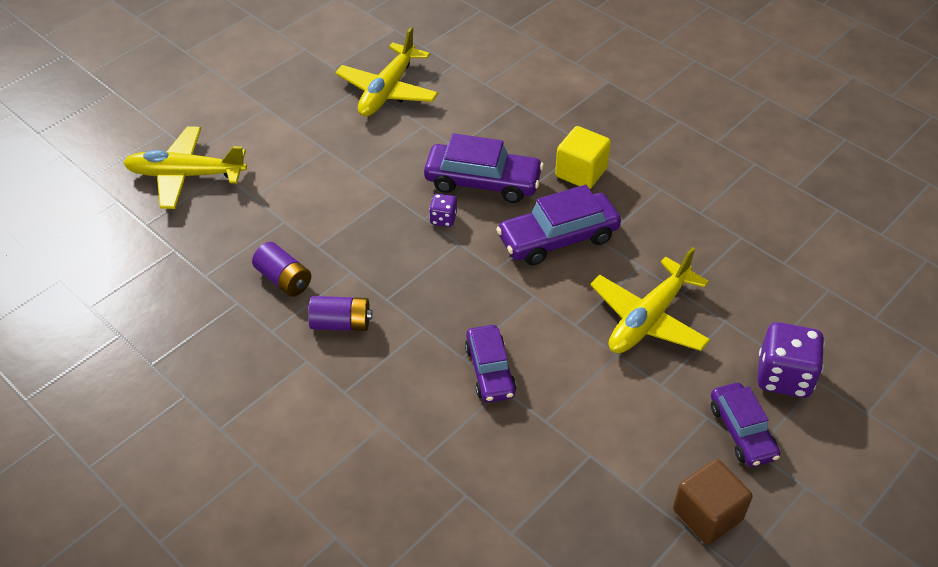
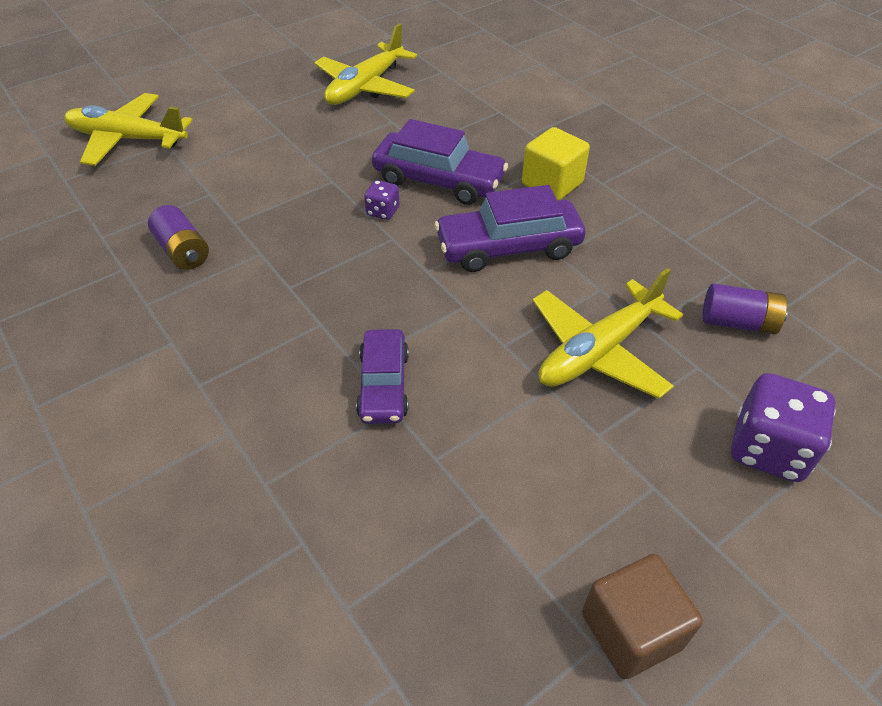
camera: 10 degrees right, 0 degrees up
(341, 323) = (227, 306): purple battery -> purple battery (737, 322)
(742, 431) = (700, 515): purple car -> none

